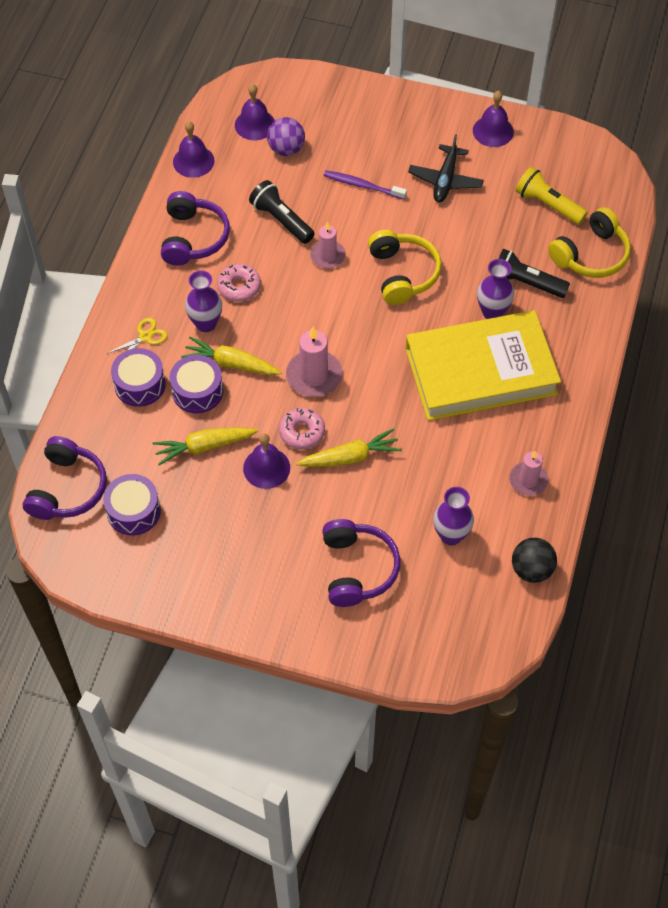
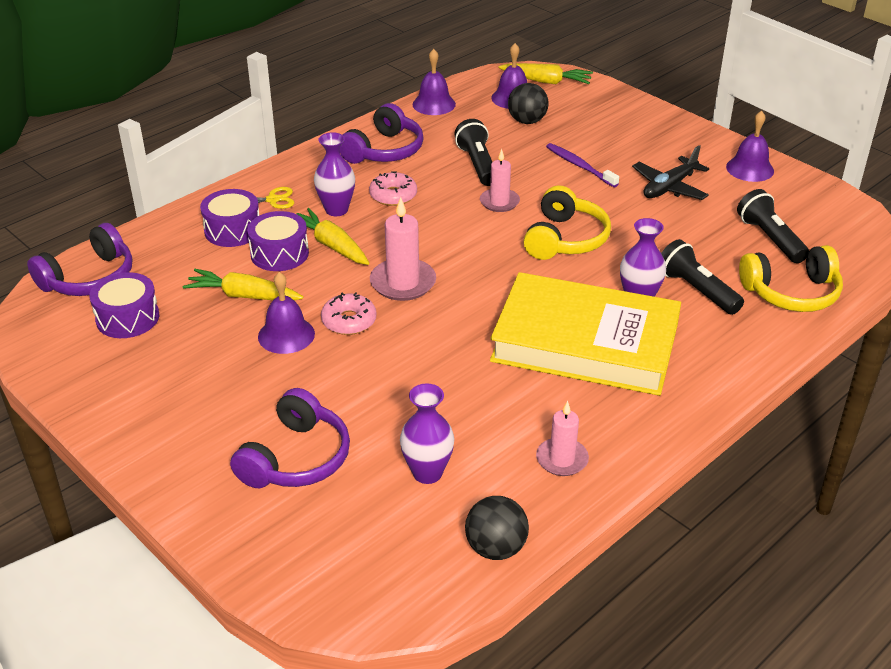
camera: 30 degrees right, 20 degrees down
(286, 149) = (527, 121): purple ball -> black ball
(350, 457) = (379, 360): yellow carrot -> yellow carrot (546, 81)
(547, 204) = (769, 238): yellow flashlight -> black flashlight

